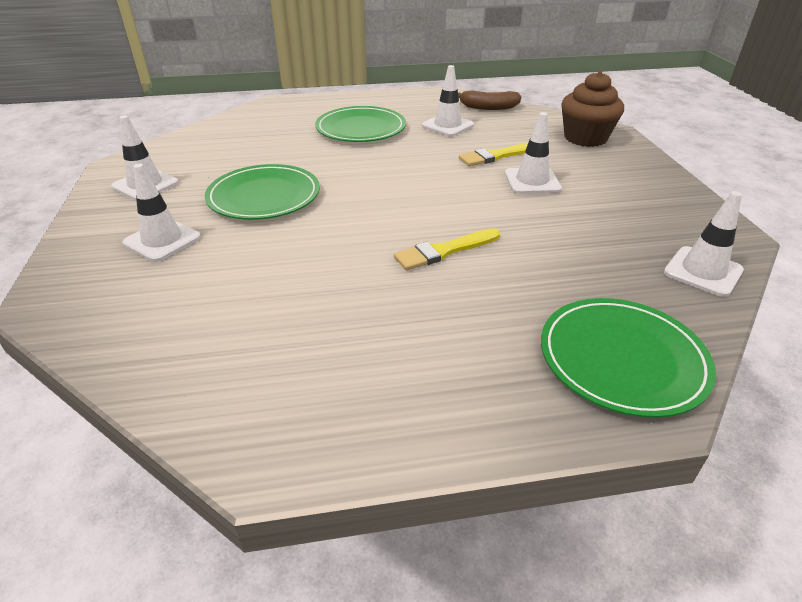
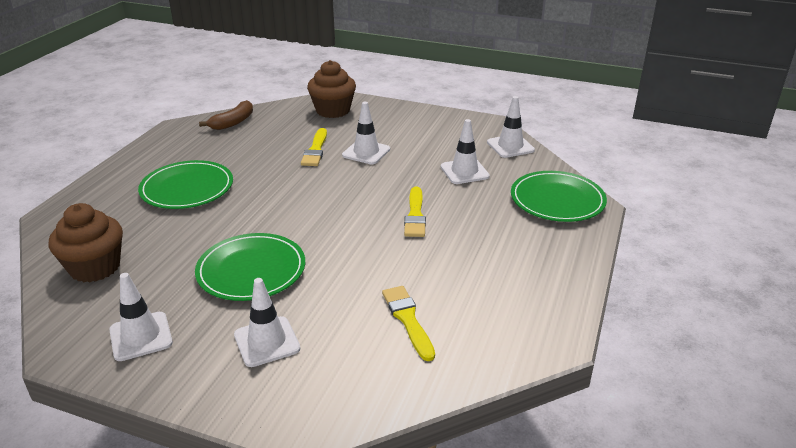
camera: 60 degrees left, 5 degrees down
(222, 138) = (95, 267): none -> brown cupcake
(239, 311) = (408, 319): none -> yellow brush
(447, 125) = (240, 150): white traffic cone -> white traffic cone (464, 171)

